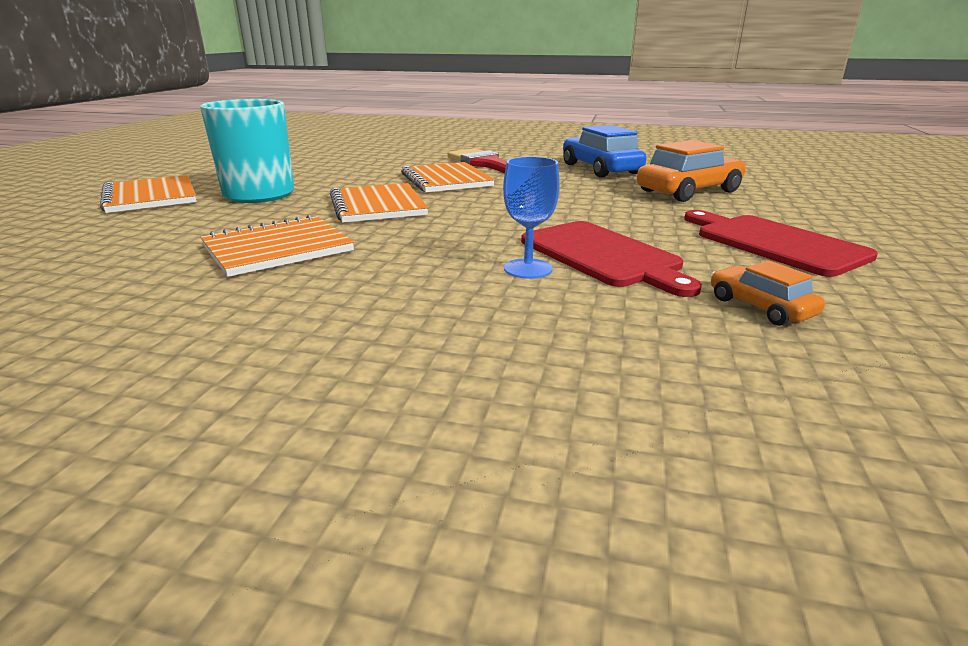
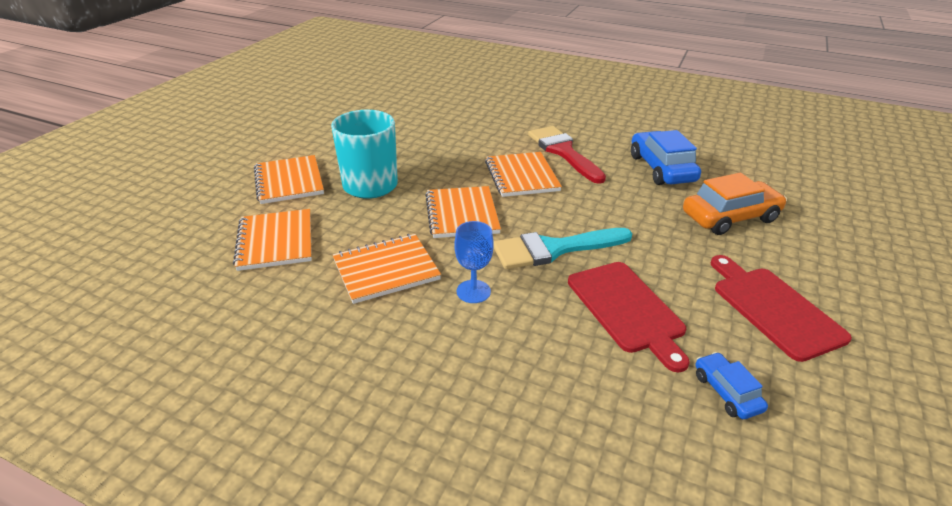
camera: 10 degrees right, 10 degrees up
(121, 238) = (276, 241): none -> orange notebook
(497, 221) = (554, 249): none -> turquoise brush
(528, 269) = (565, 320): blue goblet -> blue goblet (473, 291)
(760, 307) = (726, 392): orange car -> blue car

